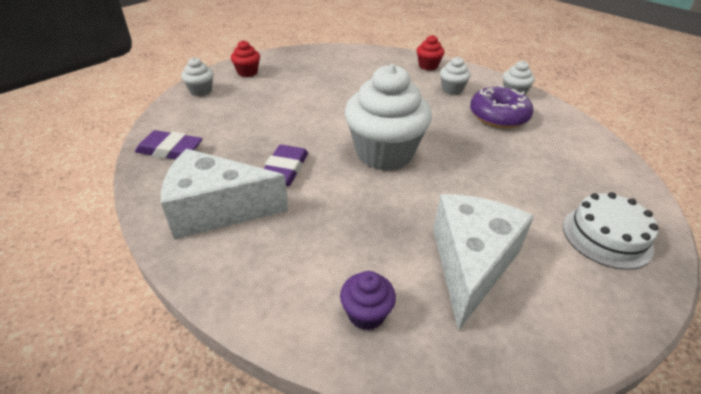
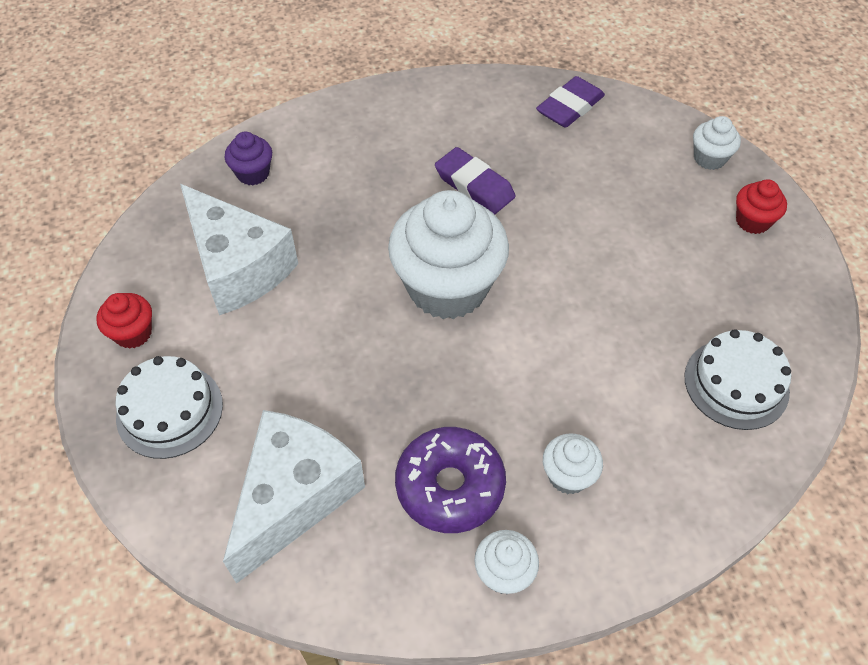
camera: 120 degrees right, 15 degrees up
(216, 210) = (442, 120): white cheese -> white cheese (295, 497)
(358, 63) = (736, 383): none -> white cake
(428, 66) = (678, 495): red cupcake -> red cupcake (133, 333)

